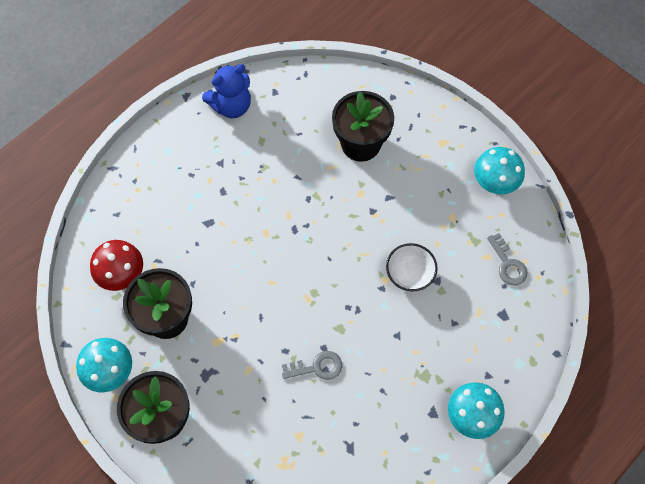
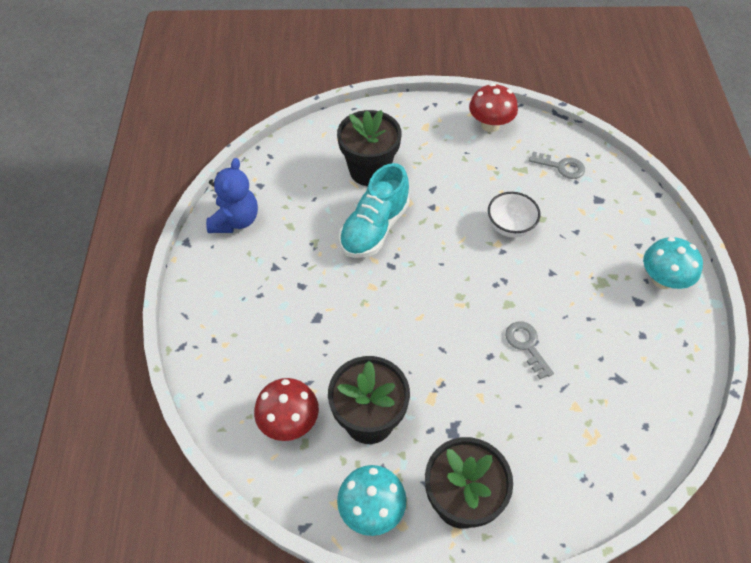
camera: 45 degrees left, 10 degrees down
(314, 192) = (374, 228): none -> turquoise shoe
(317, 367) = (526, 345): grey key -> grey key turned 60 degrees counterclockwise
(494, 183) = (490, 125): turquoise mushroom -> red mushroom

